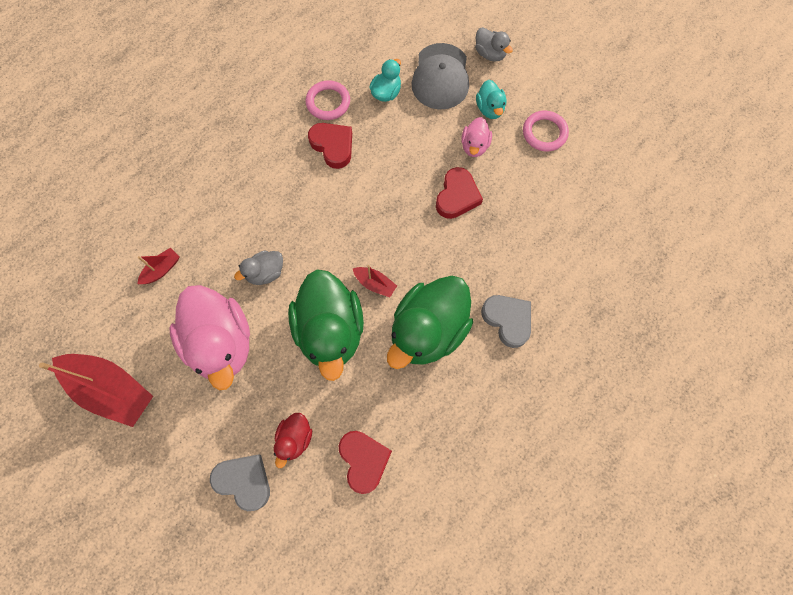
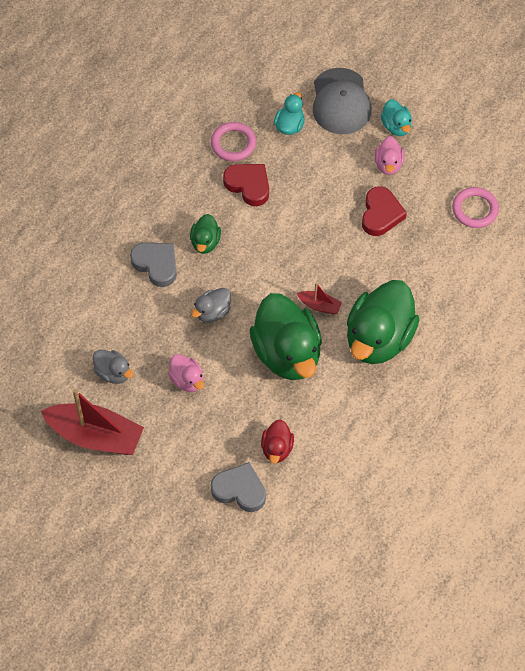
camera: 10 degrees left, 10 degrees down
(162, 269) = (111, 325): red boat -> none
(221, 343) = (187, 380): pink duck -> pink duck, size x0.47
(277, 198) = (205, 242): none -> green duck
(364, 460) = (344, 456): red heart -> none
(490, 54) = (386, 72): grey duck -> grey duck (113, 373)
(507, 320) = (451, 318): grey heart -> grey heart (156, 265)
(544, 133) = (454, 142): pink ring -> pink ring (475, 209)

